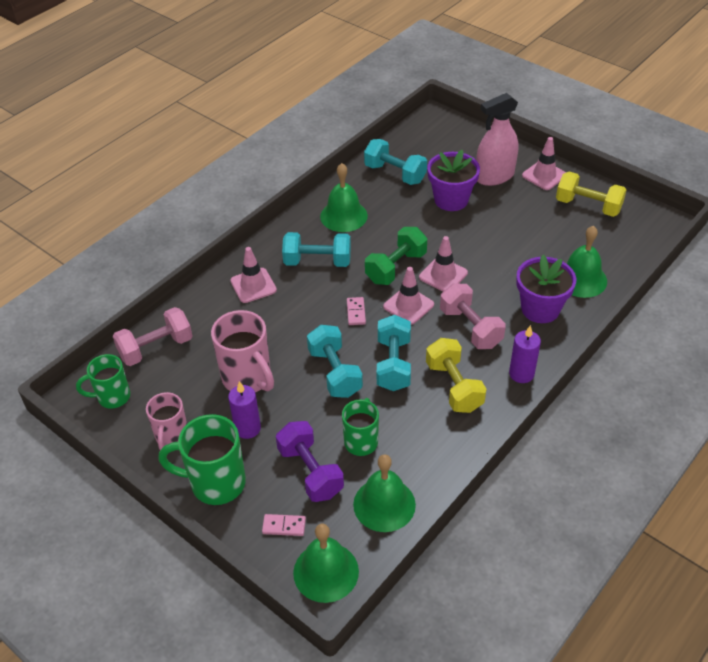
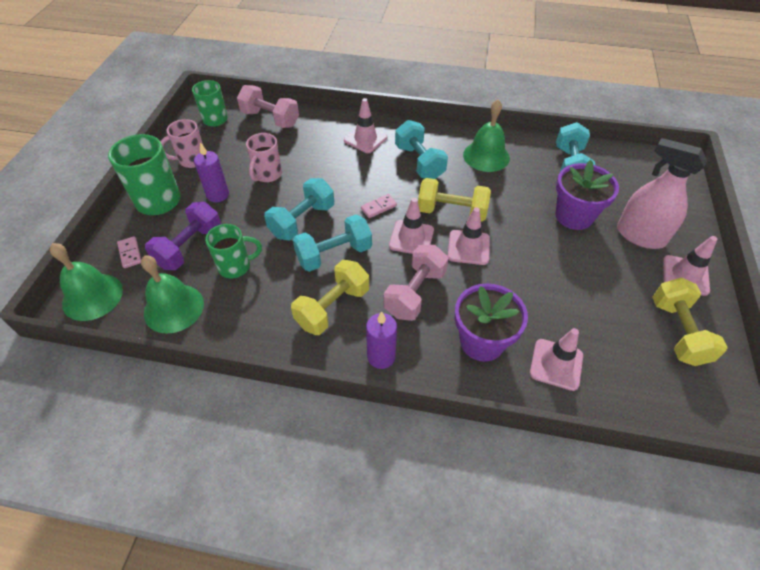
camera: 60 degrees right, 5 degrees up
(248, 379) = (267, 175): pink mug -> pink mug, size x0.65
(396, 267) = (451, 212): green dumbbell -> yellow dumbbell
(581, 279) = (556, 364): green bell -> pink traffic cone

